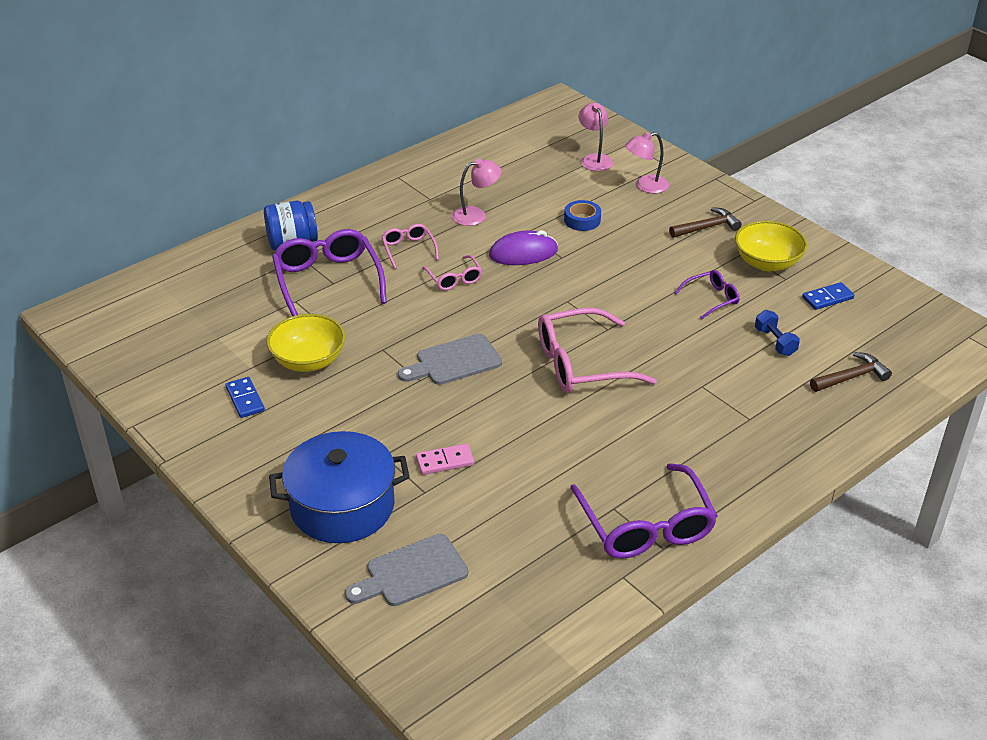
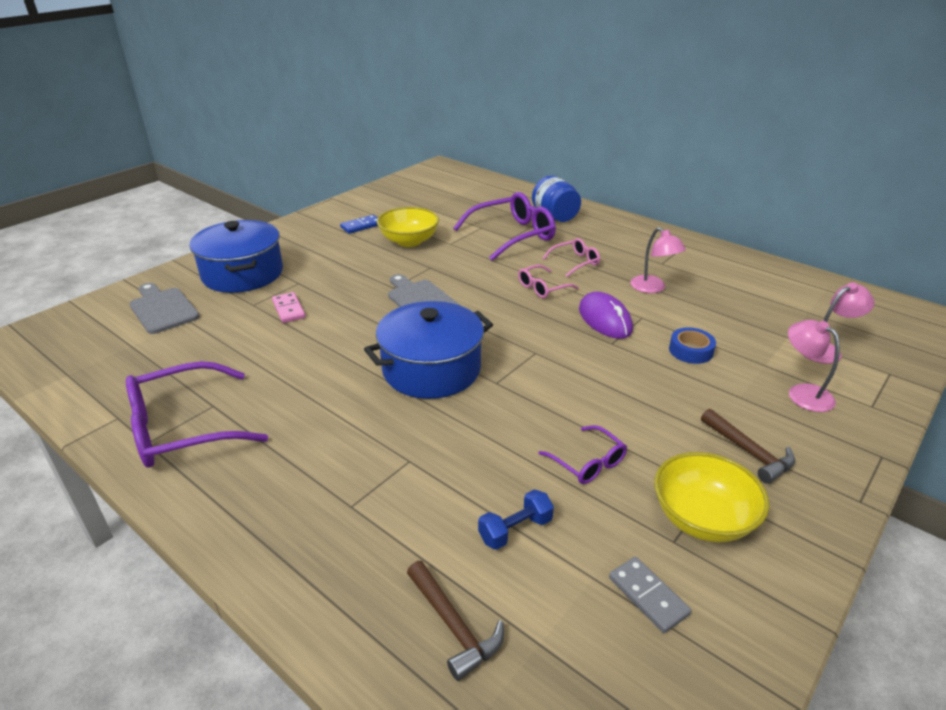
camera: 80 degrees right, 5 degrees down
(581, 364) = (431, 369): pink glasses -> blue pot
(827, 298) = (648, 596): blue domino -> grey domino

